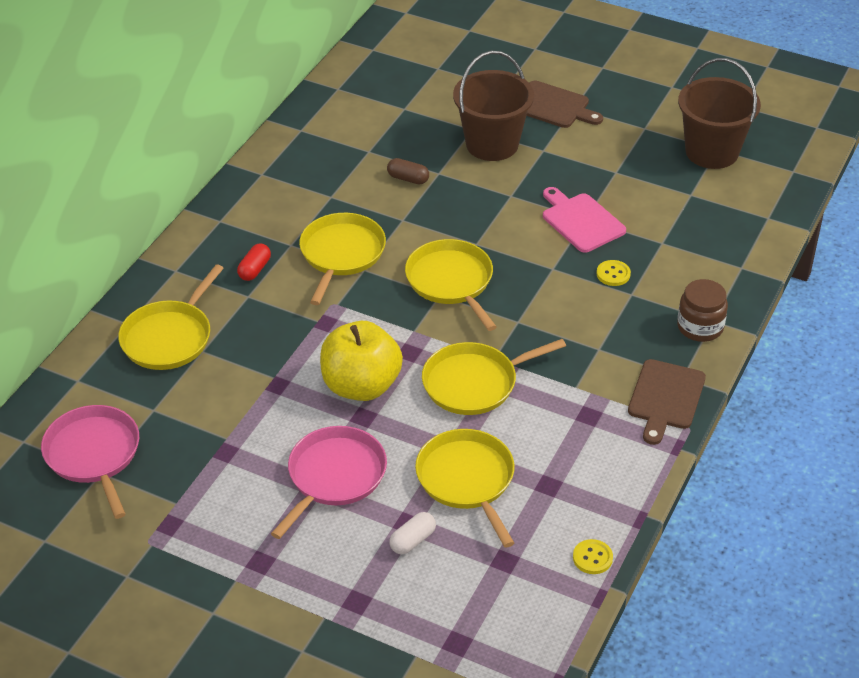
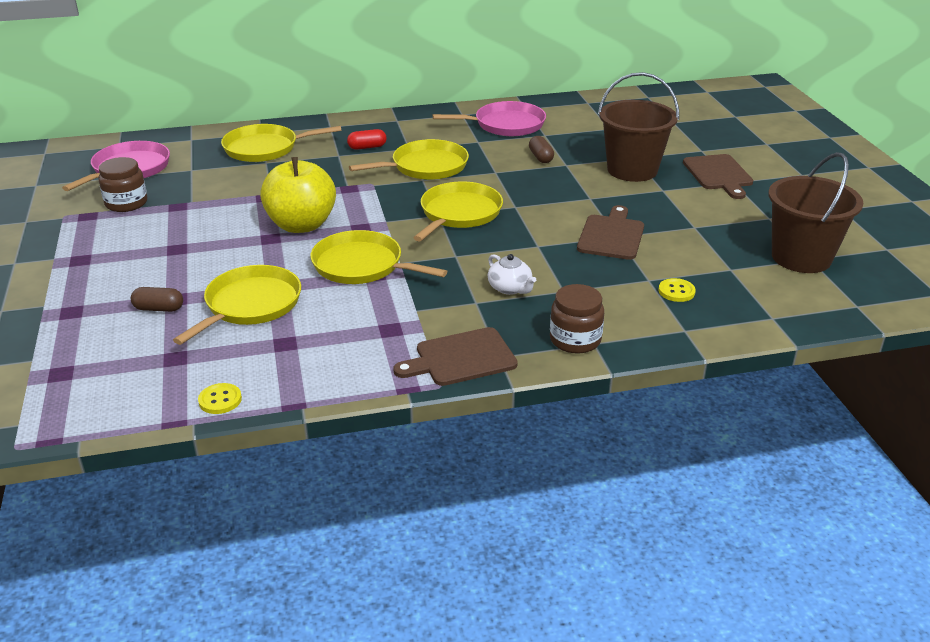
camera: 50 degrees right, 10 degrees down
(175, 486) = (126, 203): none -> brown jar
(334, 477) = (195, 252): pink pan -> pink pan (505, 125)
(412, 540) = (159, 308): white capsule -> brown capsule
(581, 221) = (611, 235): pink cutting board -> brown cutting board
(598, 319) = (510, 288): none -> white teapot
(613, 274) = (573, 273): yellow button -> yellow button (676, 291)

